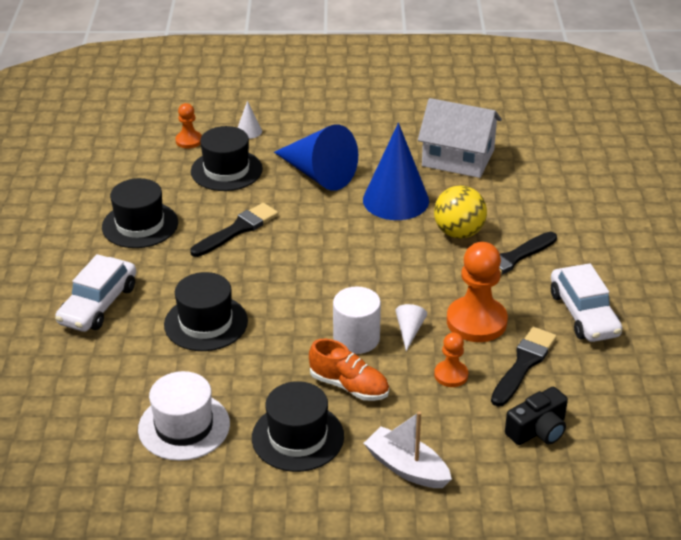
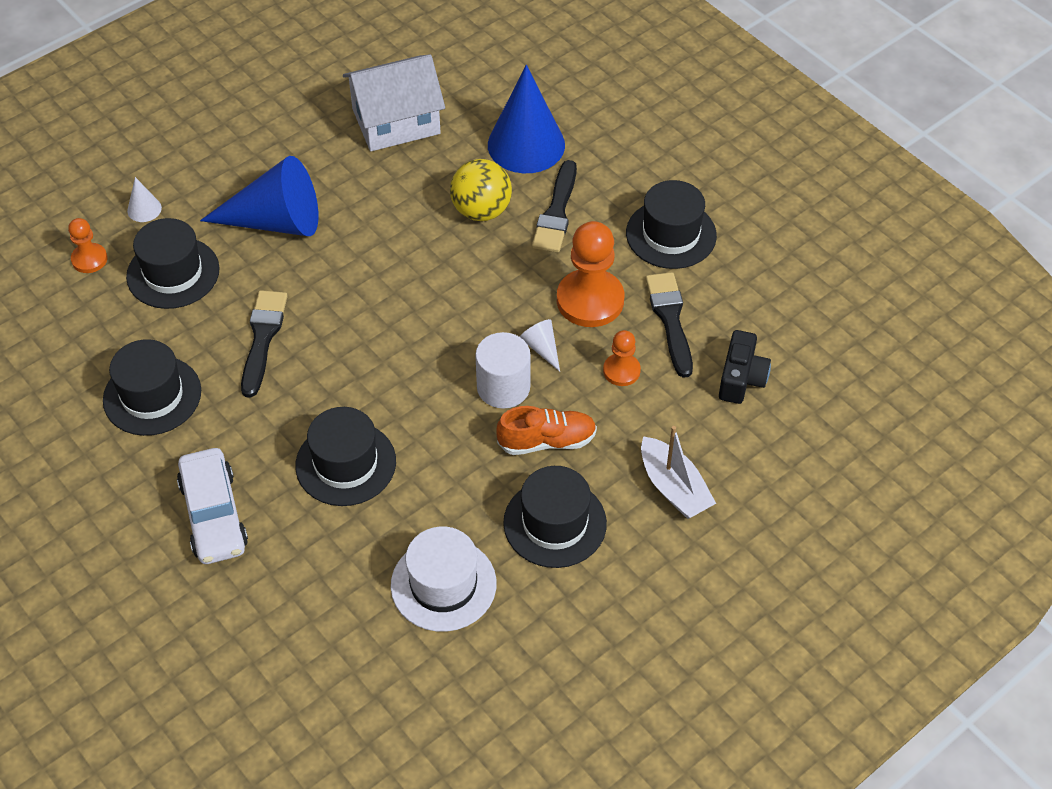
camera: 40 degrees left, 15 degrees up
(396, 200) = (385, 208): blue cone -> blue cone (526, 145)
(406, 468) = (673, 488): white boat -> white boat turned 120 degrees counterclockwise
(583, 314) = (671, 234): white car -> black hat

